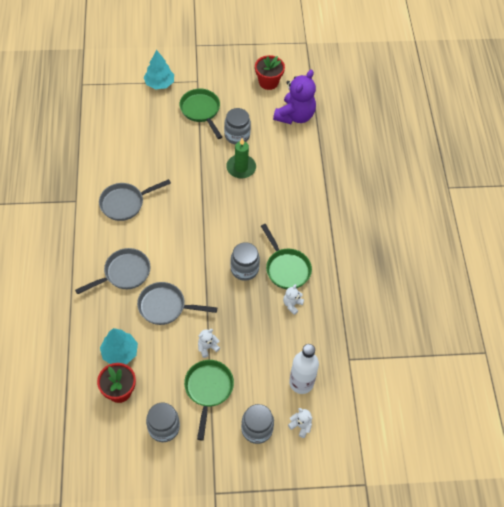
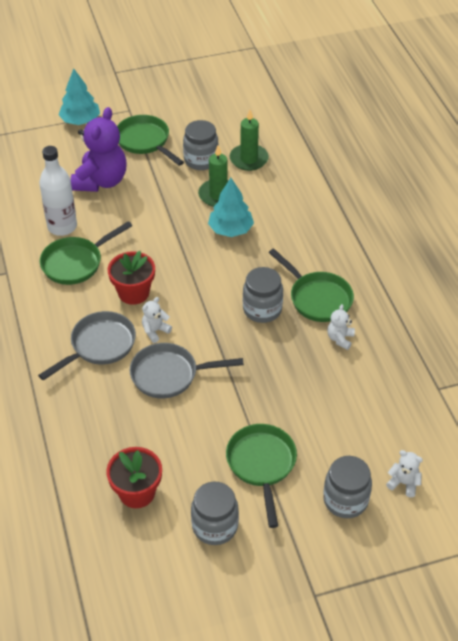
camera: 10 degrees left, 10 degrees down
(120, 352) = (123, 444): turquoise tree -> turquoise tree (230, 229)
(125, 203) = (75, 263): grey pan -> green pan
(207, 347) = (243, 413): white teddy bear -> white teddy bear (155, 331)
(268, 82) = (222, 96): red flower pot -> red flower pot (133, 293)
(272, 141) = (249, 159): none -> green candle
(295, 116) = (268, 126): purple teddy bear -> purple teddy bear (101, 181)
(301, 383) = (385, 430): white bottle -> white bottle (62, 227)

